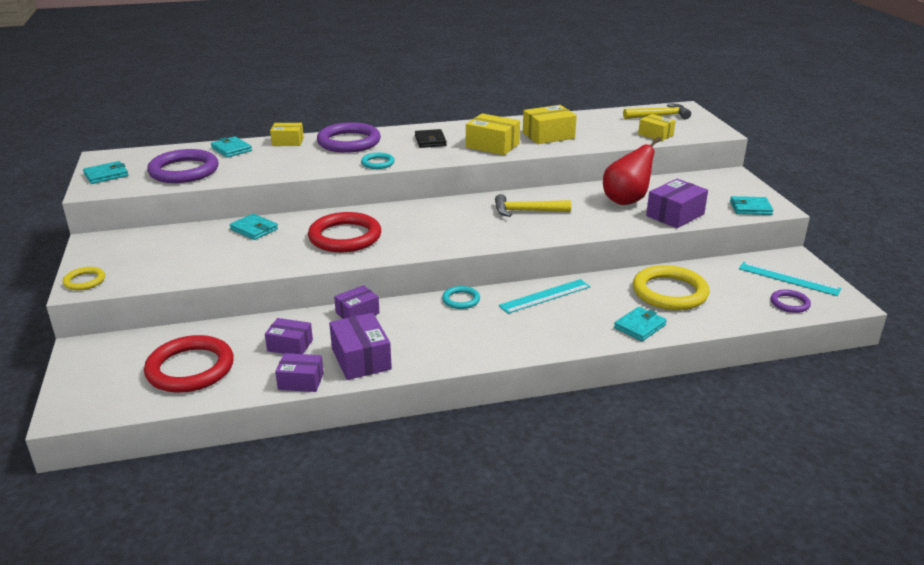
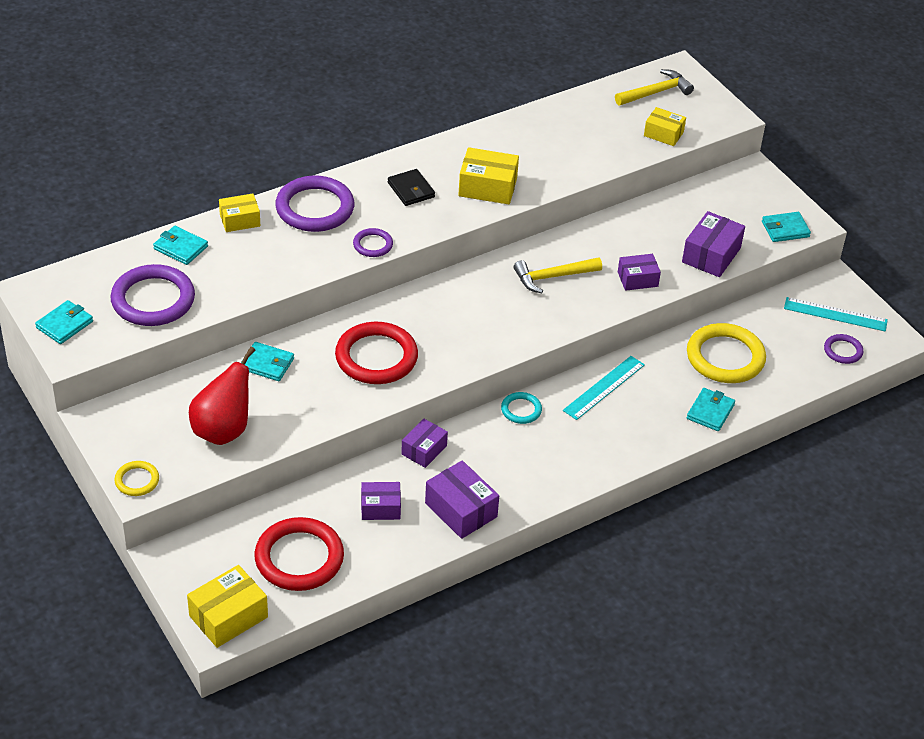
camera: 20 degrees left, 15 degrees up
(301, 381) = (418, 550): purple box -> purple box (637, 279)
(378, 163) = (373, 245): turquoise ring -> purple ring
(548, 135) = (543, 155): yellow box -> yellow box (228, 616)
(626, 200) = (653, 238): red pear -> red pear (223, 430)

